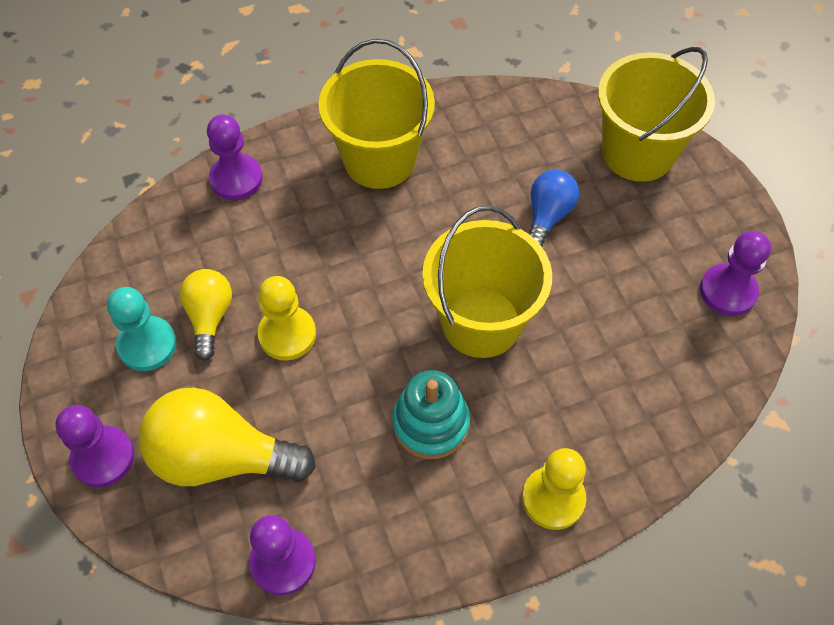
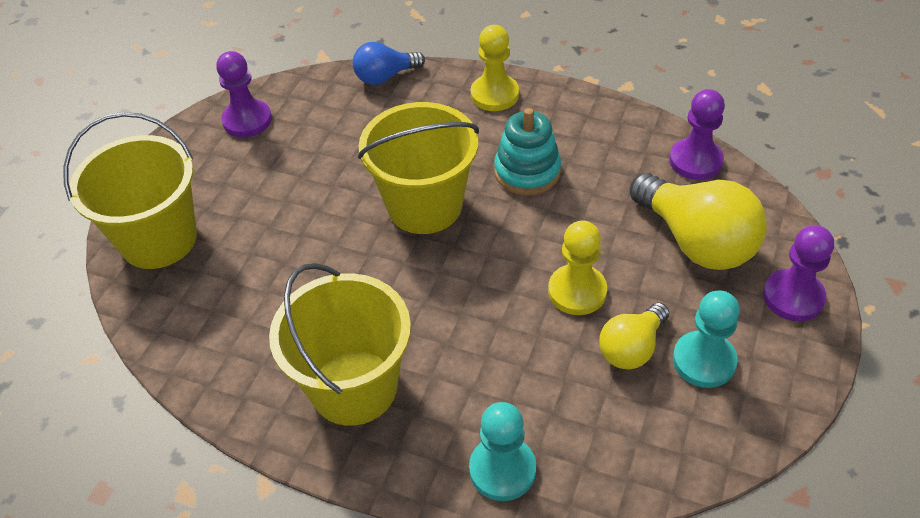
camera: 135 degrees left, 10 degrees down
(236, 179) = (502, 469): purple pawn -> turquoise pawn
(547, 216) = (286, 241): blue light bulb -> blue light bulb (385, 77)

